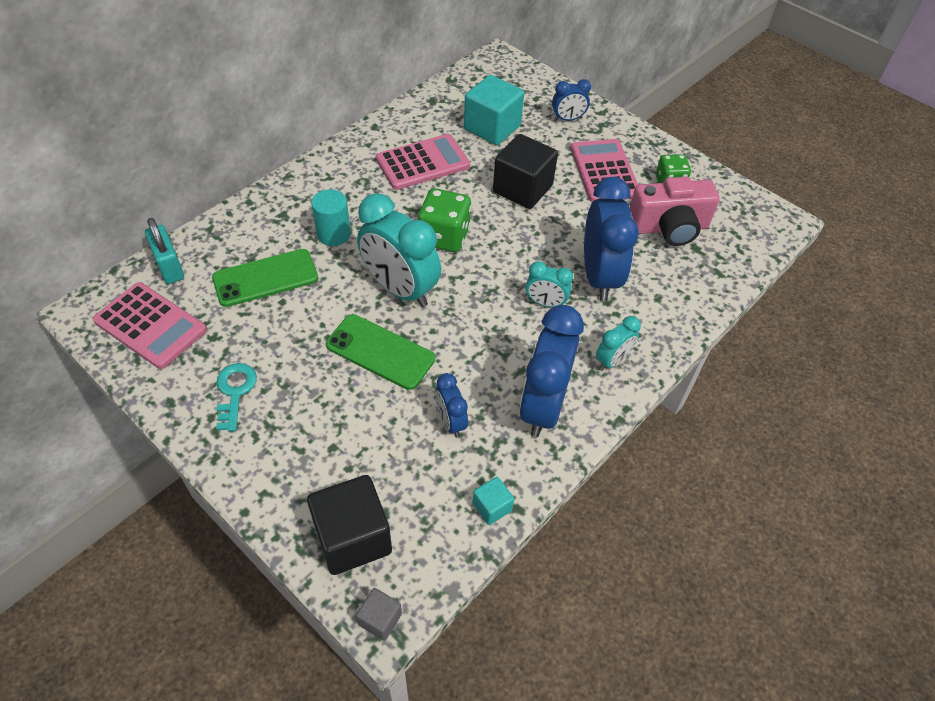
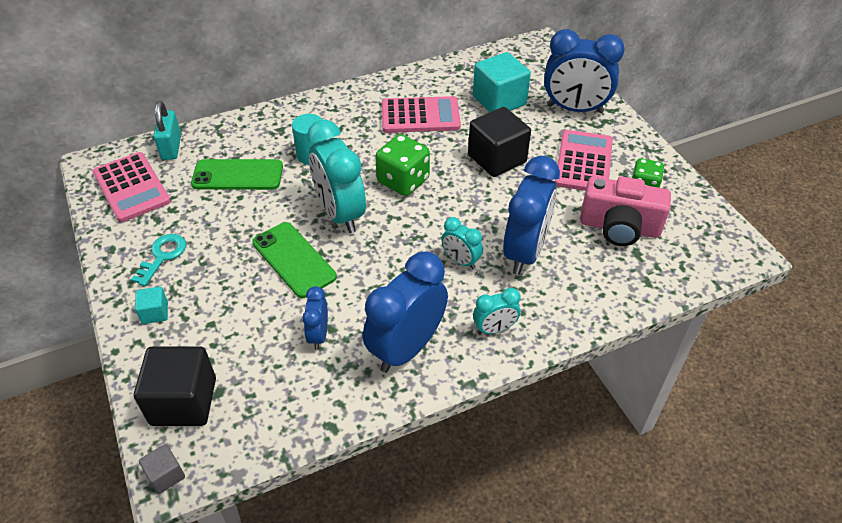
camera: 25 degrees right, 5 degrees down
(492, 507) = (311, 418): turquoise cube -> turquoise cube (155, 313)
(568, 119) = (575, 109): blue clock -> blue clock, size x2.00

